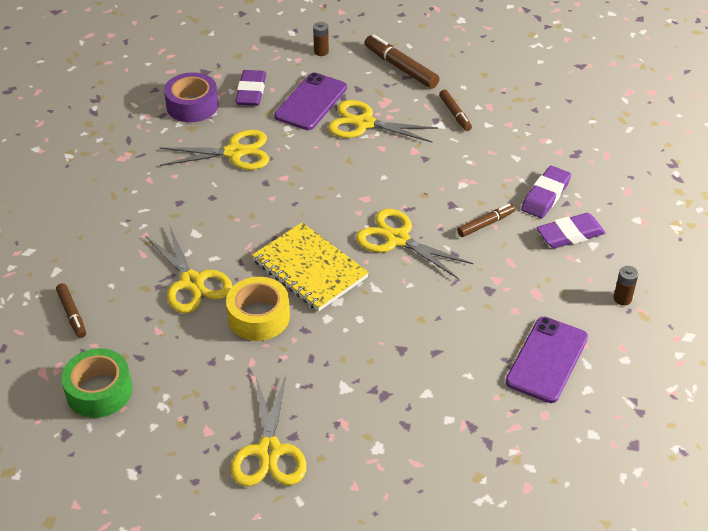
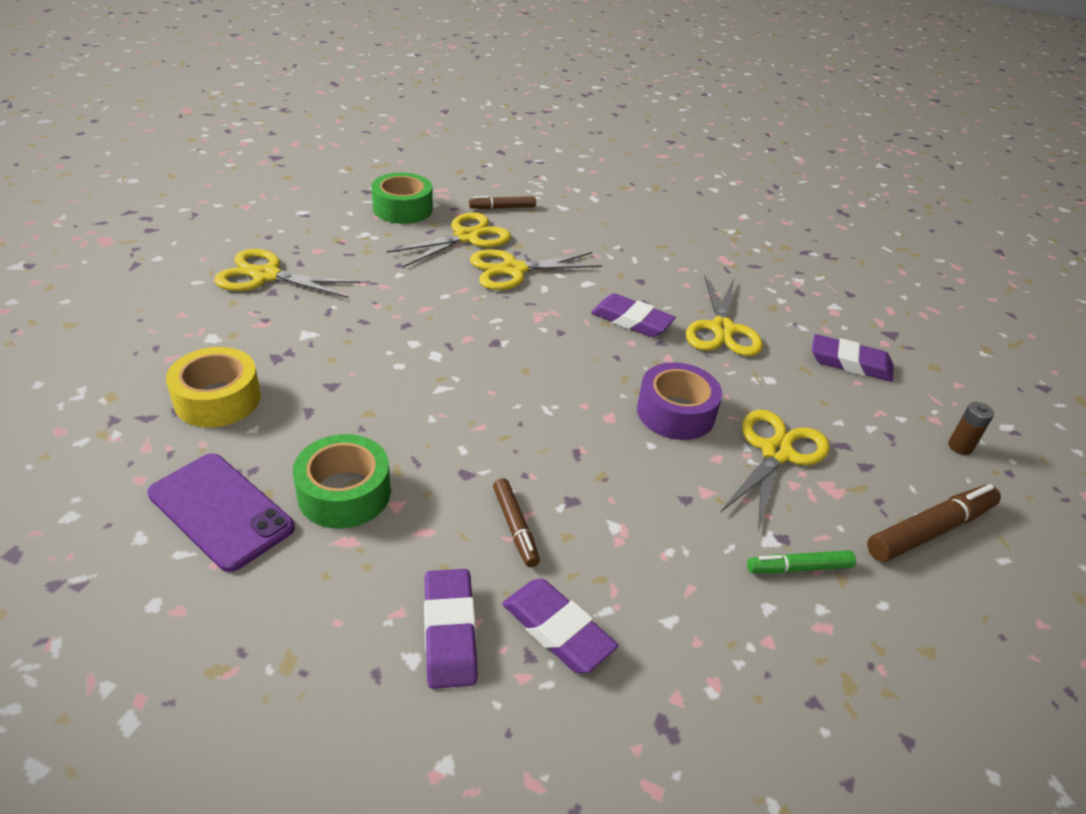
camera: 100 degrees right, 5 degrees down
(192, 105) = (818, 314): purple tape -> purple tape (675, 412)
(242, 201) = (631, 320): none -> purple eraser
(259, 317) = (442, 300): yellow tape -> yellow tape (218, 399)
(309, 269) = (497, 345): yellow notebook -> none
(311, 102) = (828, 411): purple phone -> none
(397, 239) = (519, 427): yellow scissors -> yellow scissors (466, 237)
(455, 114) = (799, 568): brown marker -> green marker
(500, 306) = (344, 493): none -> green tape
(622, 298) = (270, 652): brown battery -> none

